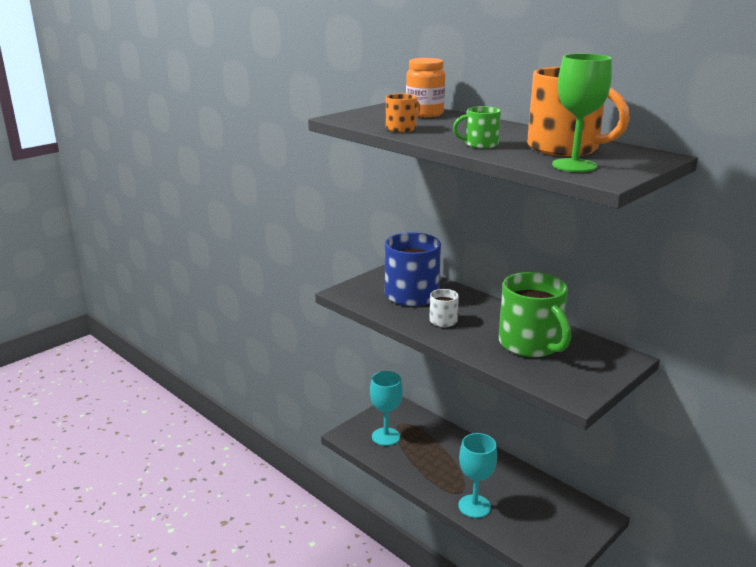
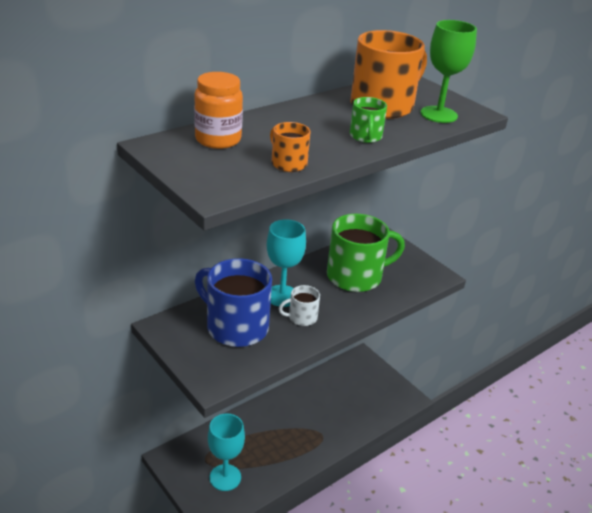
camera: 85 degrees left, 10 degrees up
(474, 506) = (342, 429): turquoise goblet -> turquoise goblet (282, 296)

